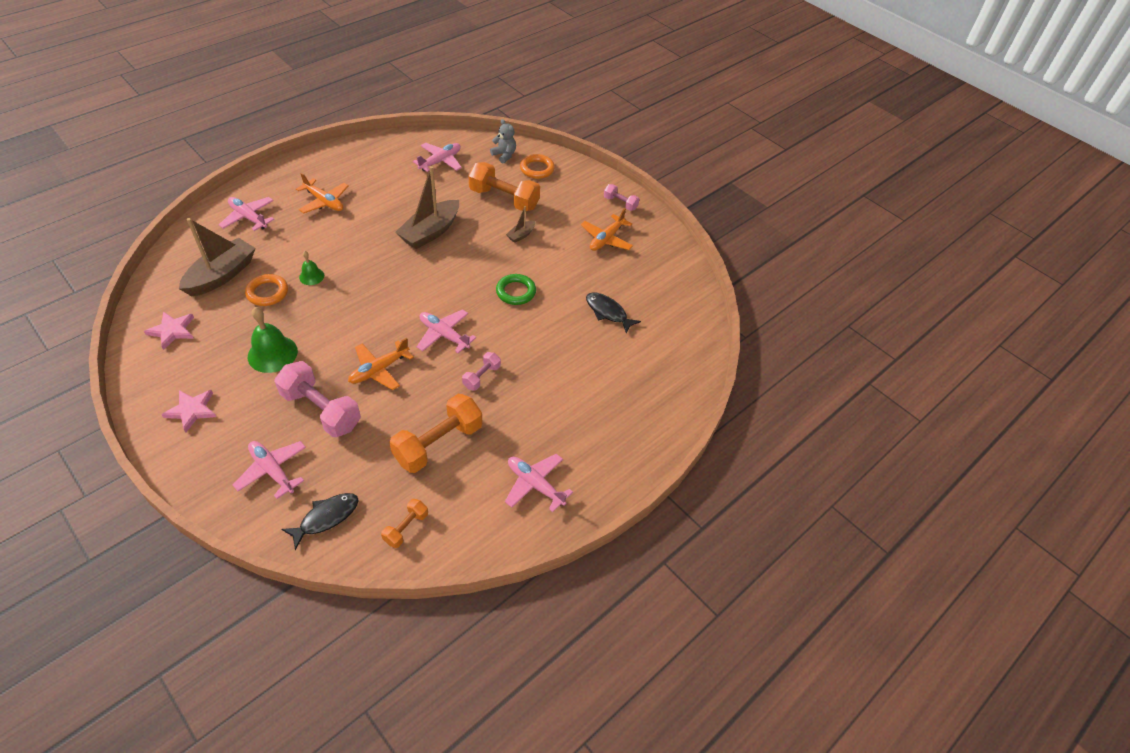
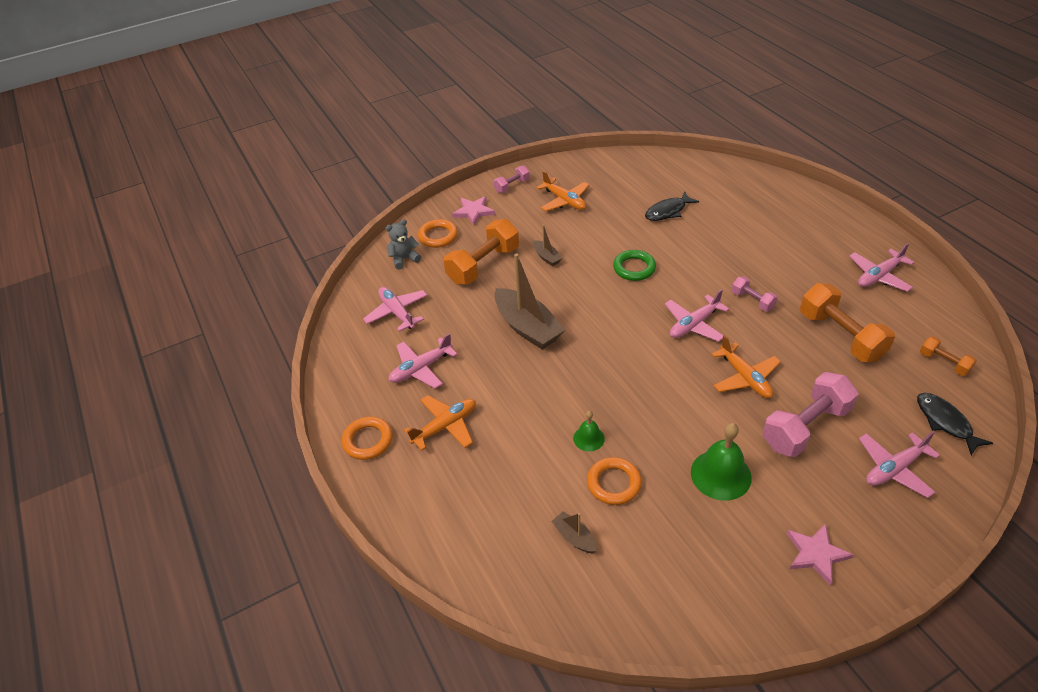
camera: 70 degrees left, 5 degrees down
(172, 331) = (678, 589): pink star -> pink star (473, 211)
(222, 275) = (574, 537): brown boat -> brown boat, size x0.47
(248, 217) = (458, 511): pink plane -> pink plane (421, 368)
(312, 168) = (368, 440): none -> orange ring

